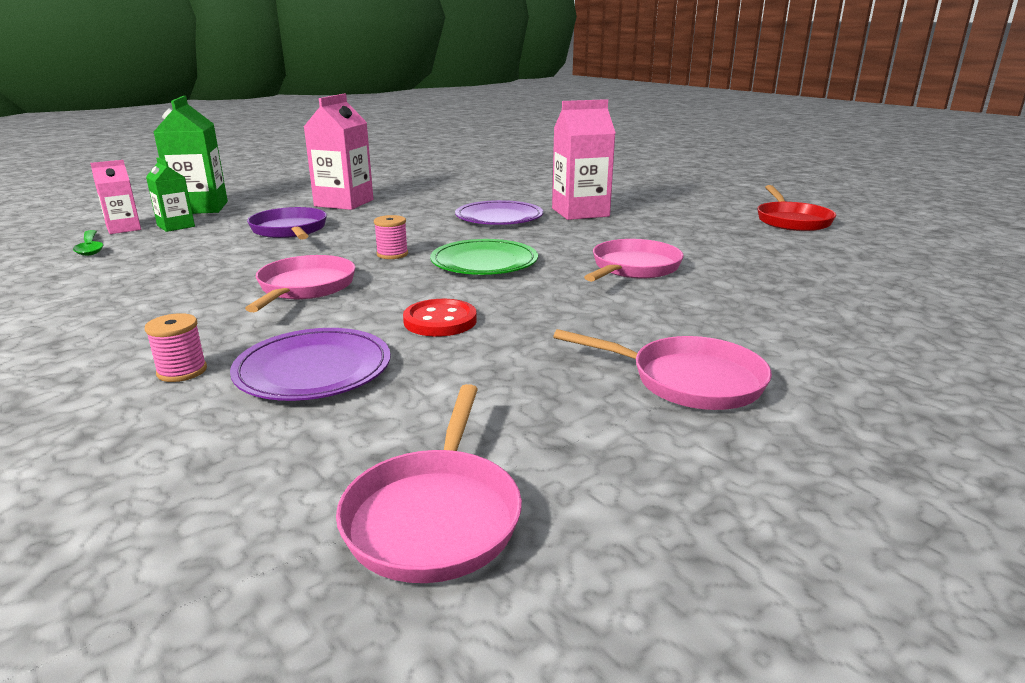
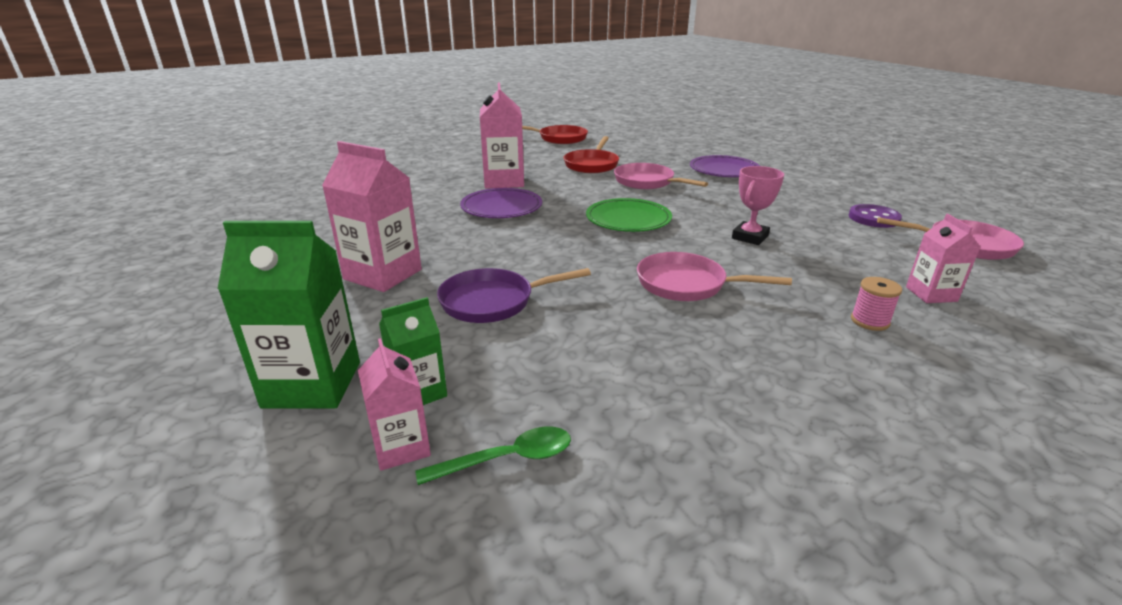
camera: 80 degrees left, 5 degrees up
(234, 428) = (931, 294): none -> pink carton
(313, 370) = (842, 274): purple plate -> purple plate (724, 170)
(392, 254) = (599, 250): pink spool -> none
(440, 321) = (750, 237): red button -> pink trophy
(561, 428) = (873, 218): none -> purple button
(684, 240) = (592, 165): none -> red pan
(688, 381) = (810, 191): pink pan -> none

